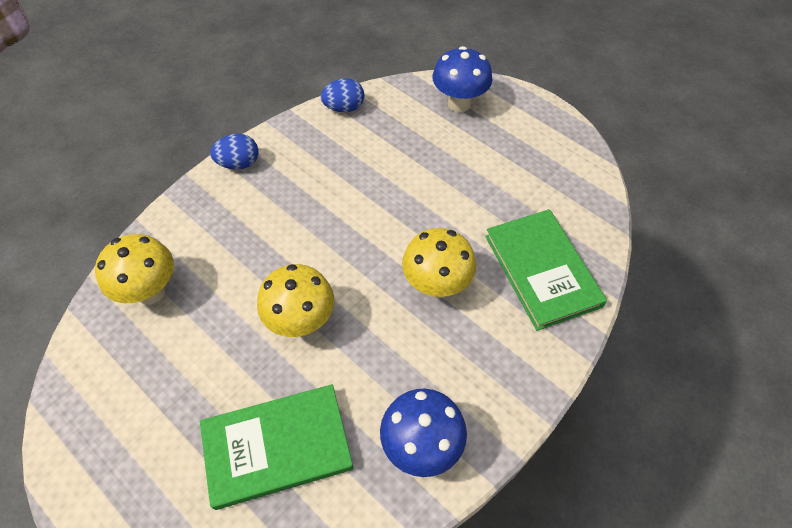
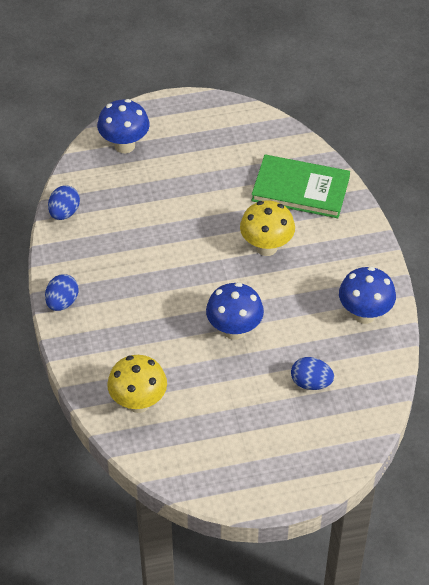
camera: 55 degrees left, 5 degrees down
(277, 447) = (311, 383): green book -> blue egg
(301, 322) = (234, 330): yellow mushroom -> blue mushroom

